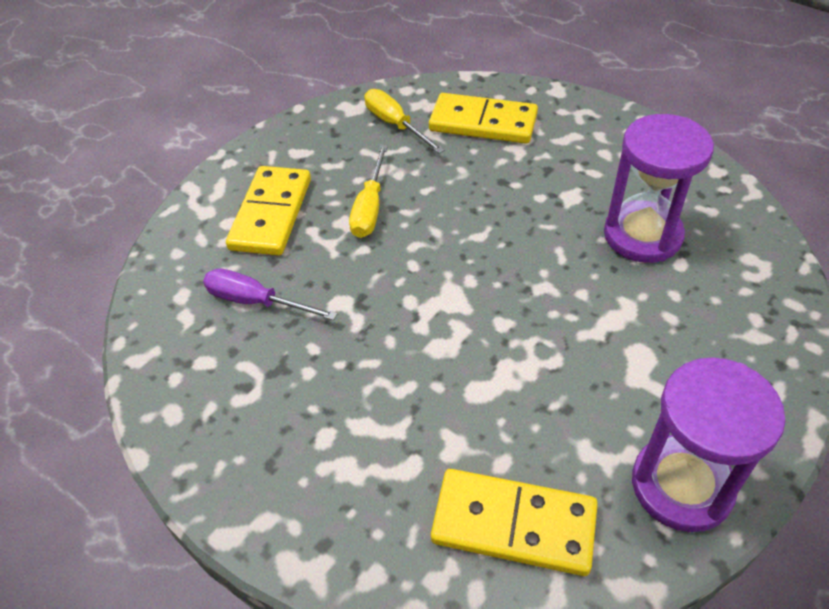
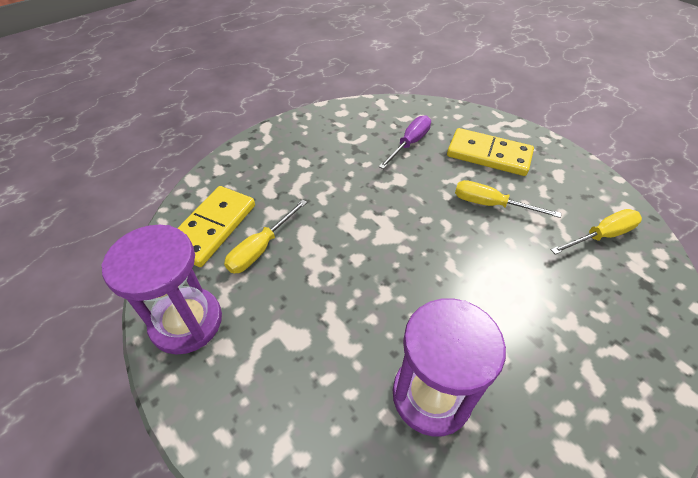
camera: 100 degrees right, 0 degrees up
(483, 122) = (612, 303): yellow domino -> none
(528, 438) = (260, 248): none -> yellow screwdriver

